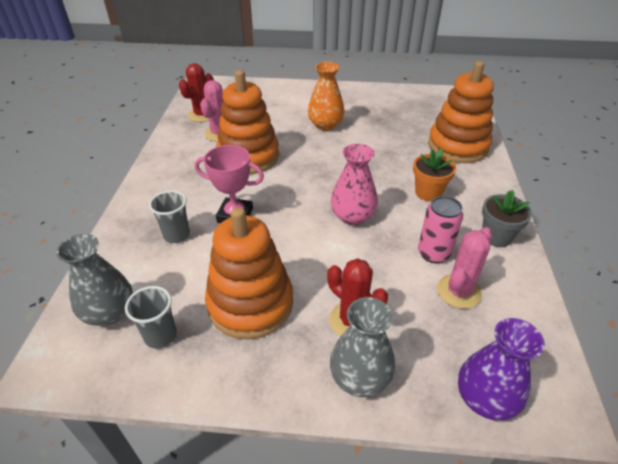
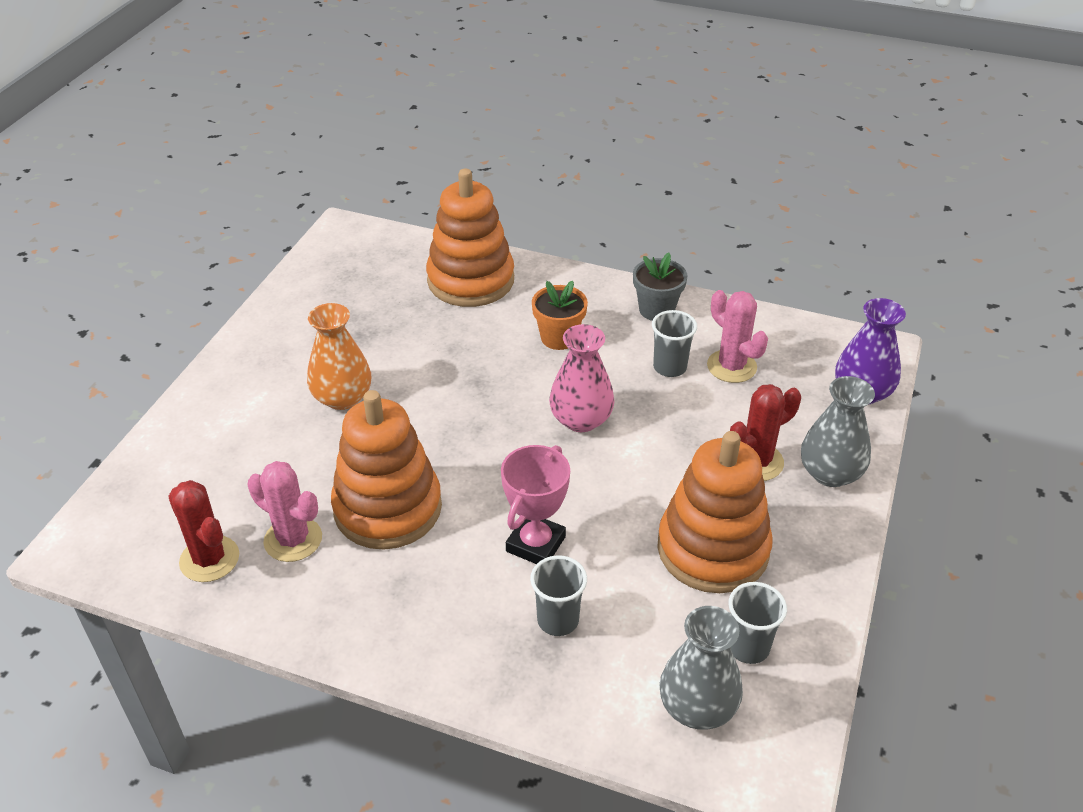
camera: 75 degrees left, 0 degrees up
(433, 253) = (669, 367): pink can -> grey cup

